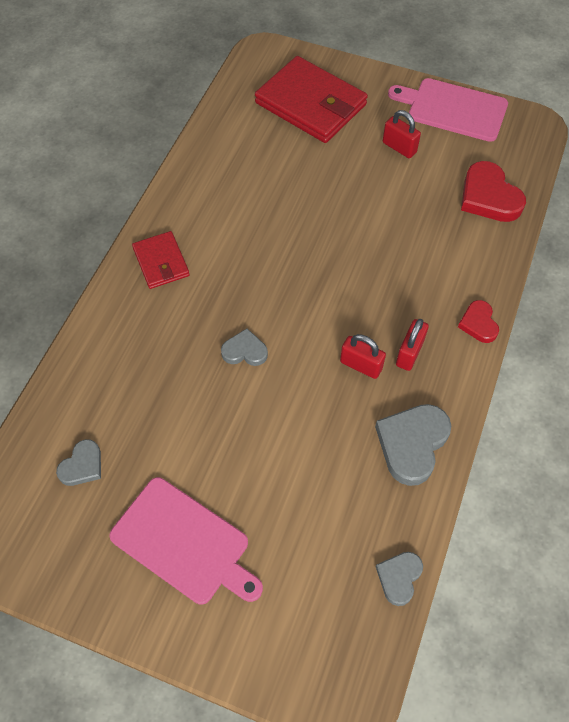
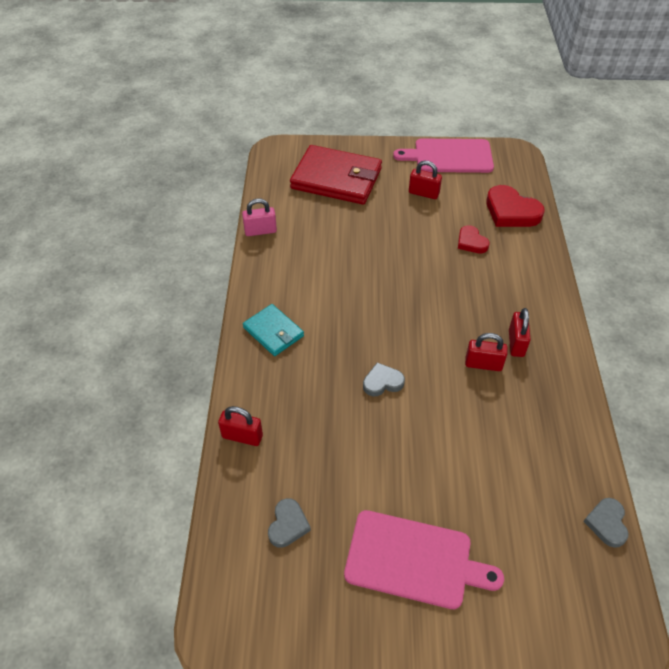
camera: 20 degrees left, 10 degrees down
(80, 363) = (242, 436): none -> red padlock
(161, 262) = (273, 332): red wallet -> turquoise wallet
(200, 144) = (260, 231): none -> pink padlock
(412, 444) = (557, 413): grey heart -> none
(478, 323) = (556, 305): red heart -> red heart (471, 242)

